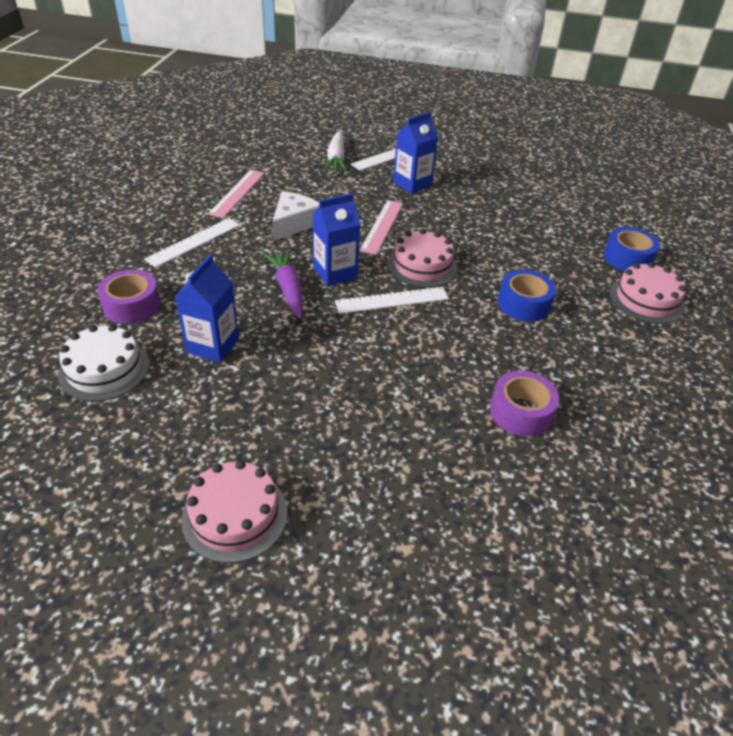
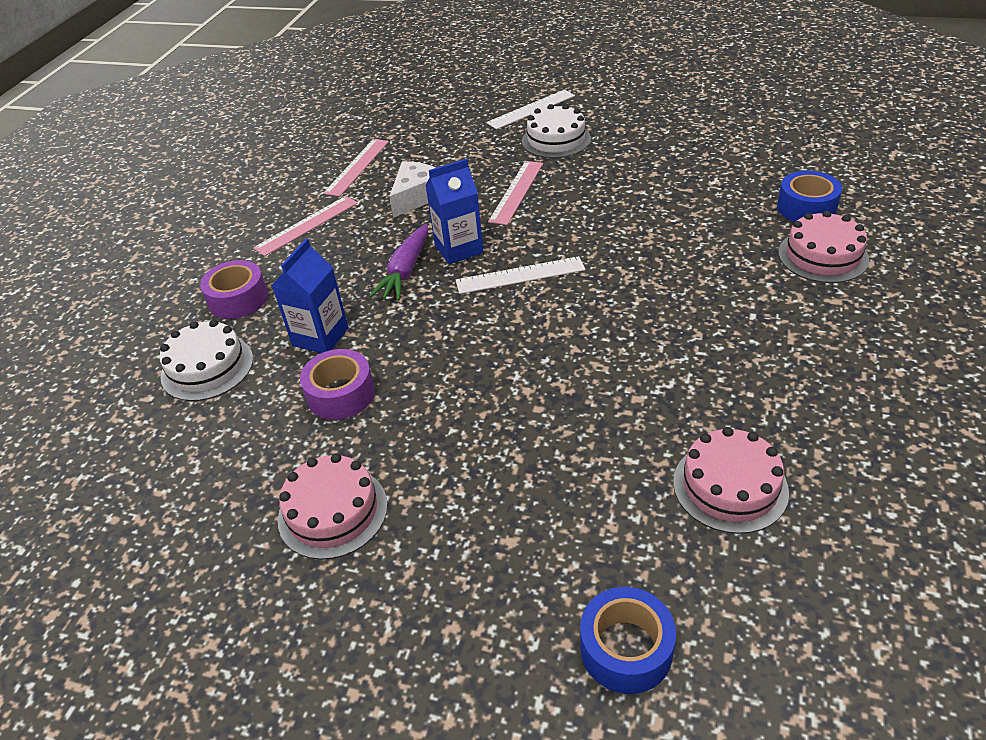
camera: 10 degrees right, 0 degrees up
(193, 242) = (306, 225): white ruler -> pink ruler
(288, 289) = (405, 271): purple carrot -> purple carrot turned 150 degrees counterclockwise
(336, 159) = (471, 118): white carrot -> none
(412, 184) = (556, 140): blue carton -> white cake
(422, 265) = (558, 234): pink cake -> pink cake (730, 486)
(520, 412) = (654, 392): purple tape -> purple tape (341, 394)
(523, 304) = (672, 270): blue tape -> blue tape (626, 649)

